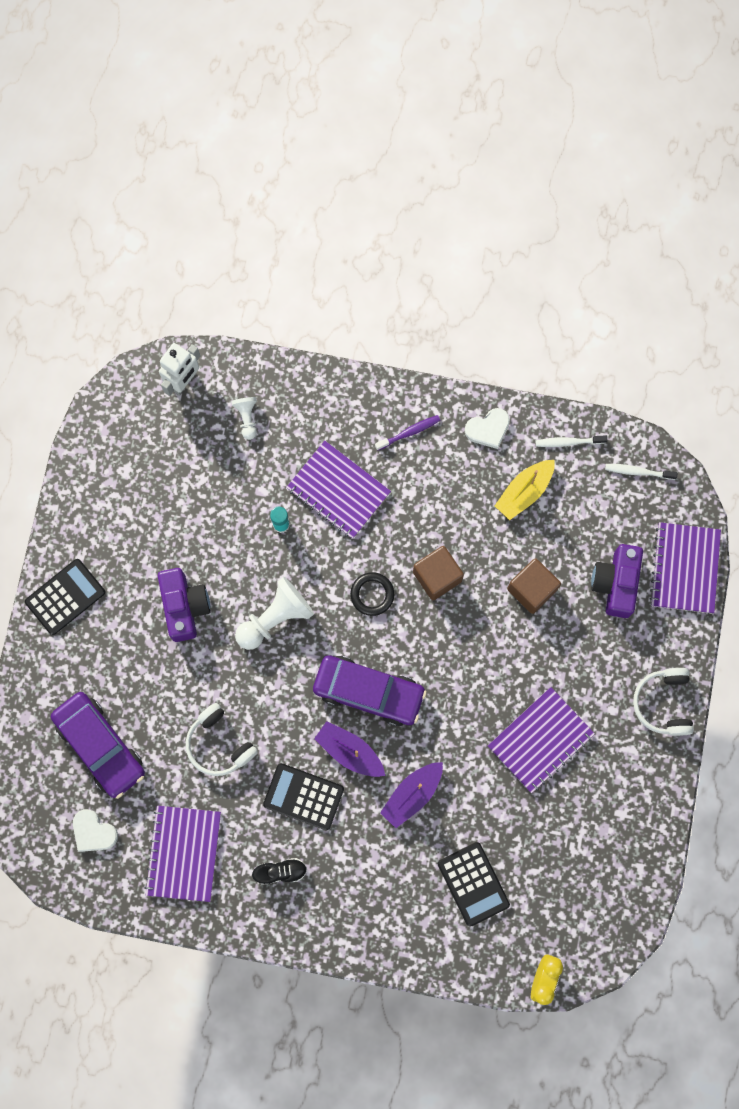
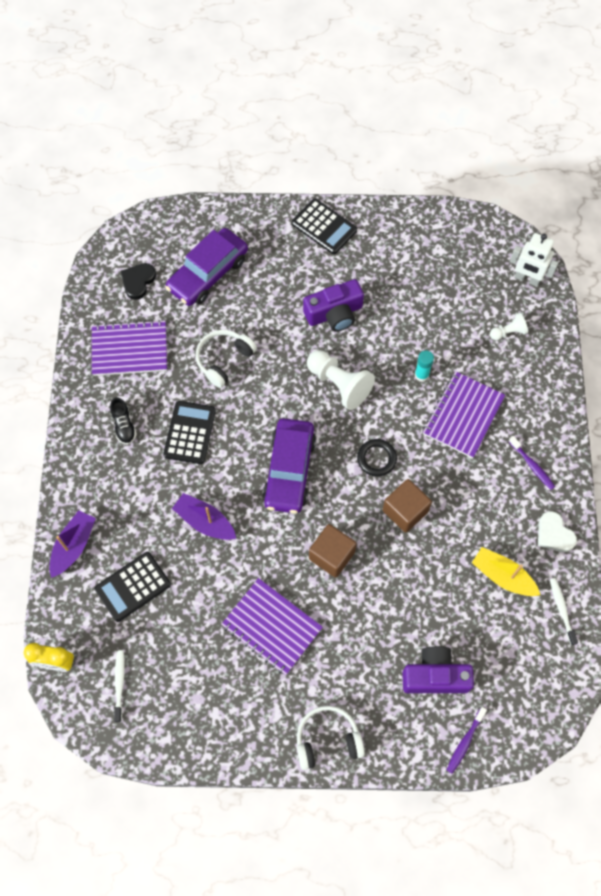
camera: 80 degrees right, 10 degrees down
(93, 832) = (138, 281): white heart -> black heart
(350, 751) = (234, 463): purple boat -> purple boat (73, 546)
(532, 589) = (411, 597): brown cube -> brown cube (331, 555)
(638, 471) = (550, 681): white toothbrush -> white toothbrush (119, 684)
(684, 568) = (465, 742): purple notebook -> purple toothbrush

